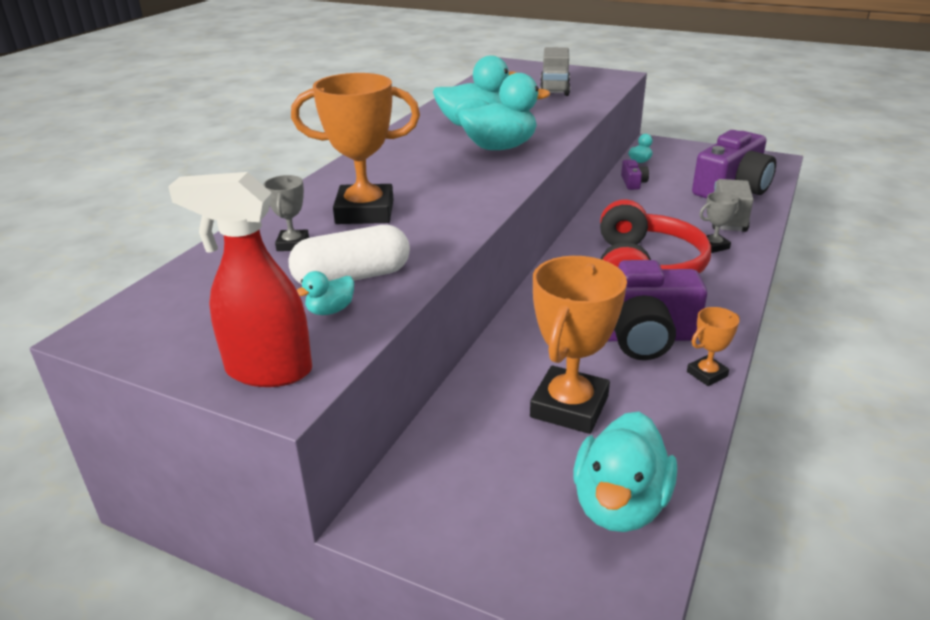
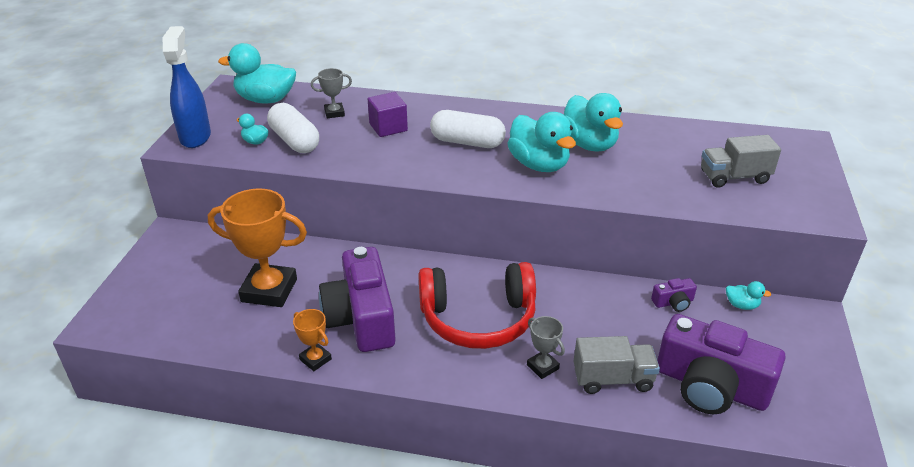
camera: 75 degrees right, 5 degrees up
(267, 371) = (195, 137): red spray bottle -> blue spray bottle
(365, 212) = (388, 127): orange trophy -> purple cube
(433, 173) = (467, 142): none -> white capsule
(619, 505) = (175, 319): turquoise duck -> turquoise duck (266, 100)

